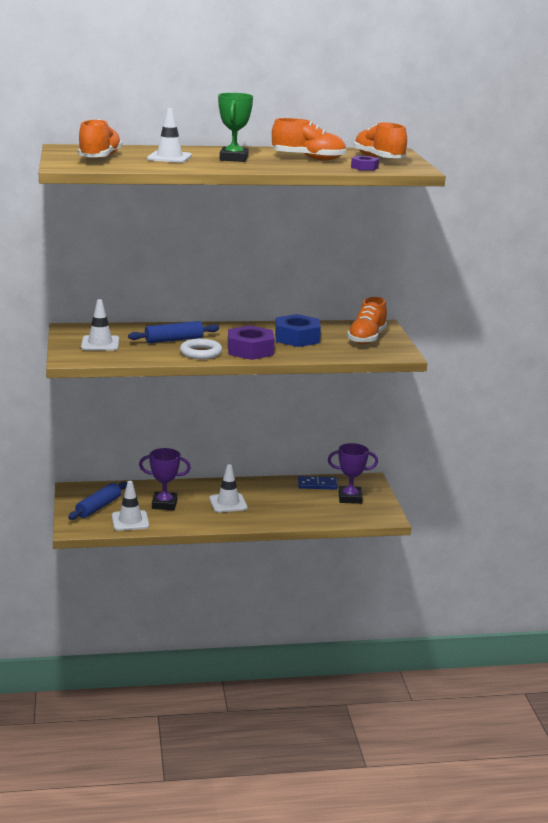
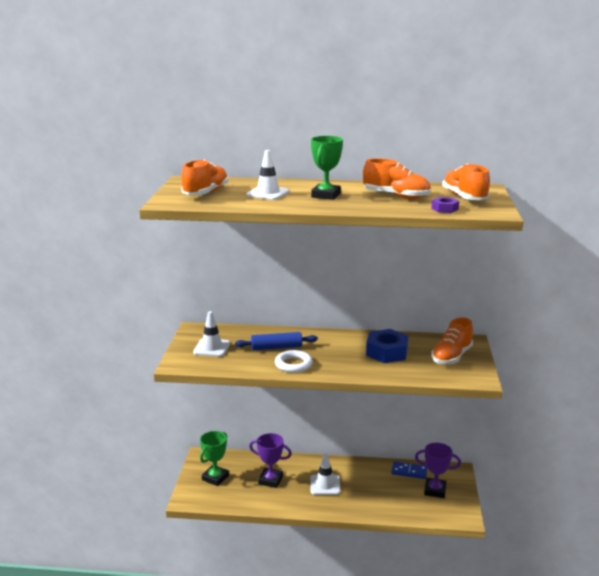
camera: 15 degrees right, 0 degrees up
(98, 507) = (215, 478): blue rolling pin -> green trophy
(130, 521) = (236, 496): white traffic cone -> none
(250, 350) = (339, 364): purple nut -> none

